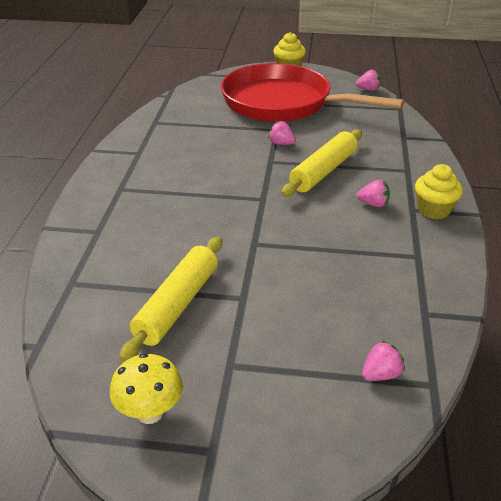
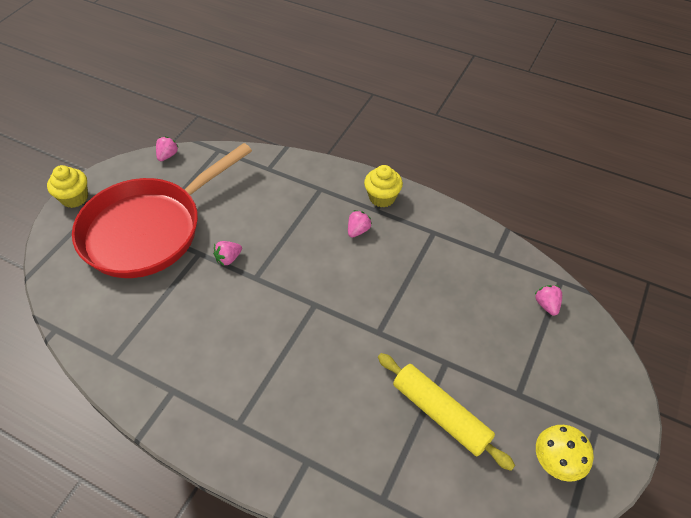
camera: 70 degrees left, 15 degrees up
(323, 171) = (293, 244): yellow rolling pin -> none

